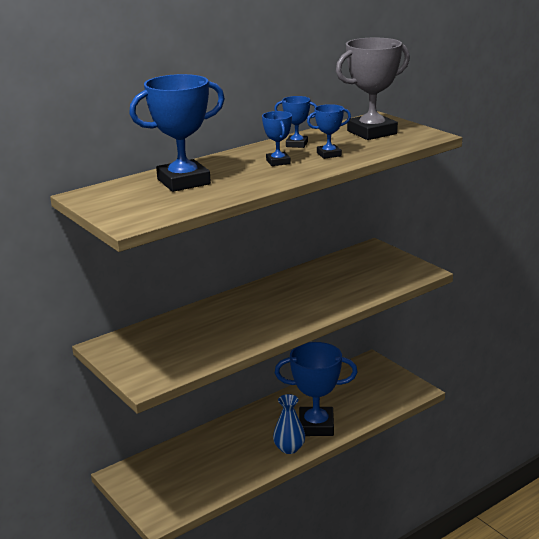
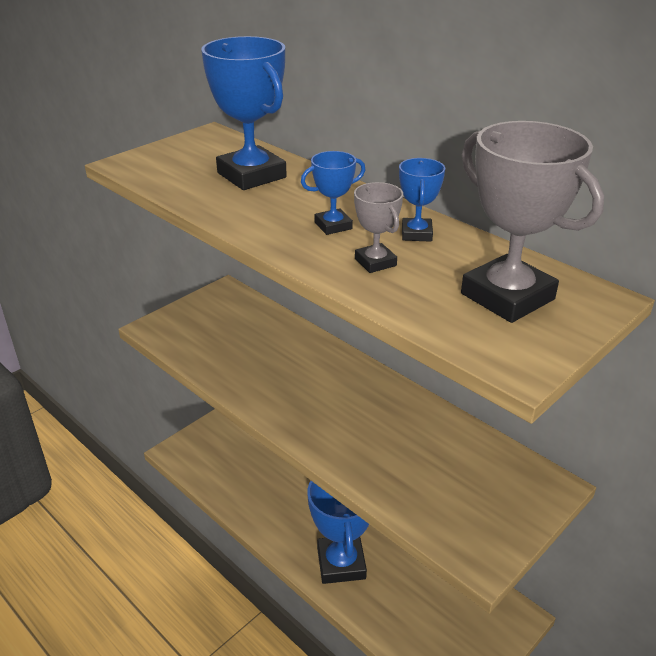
camera: 80 degrees right, 10 degrees up
(289, 448) = (292, 540): blue vase -> none
(329, 154) = (375, 262): blue trophy -> grey trophy

